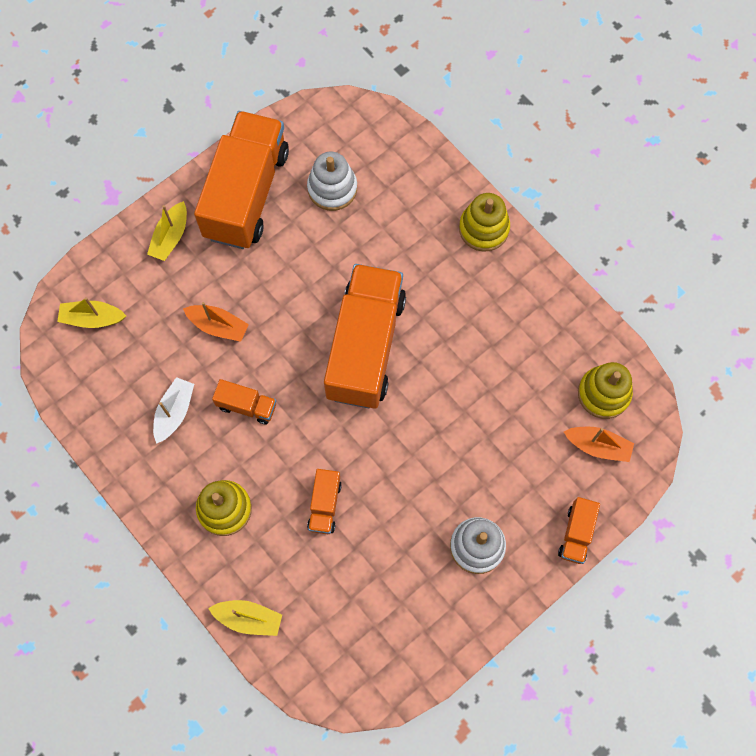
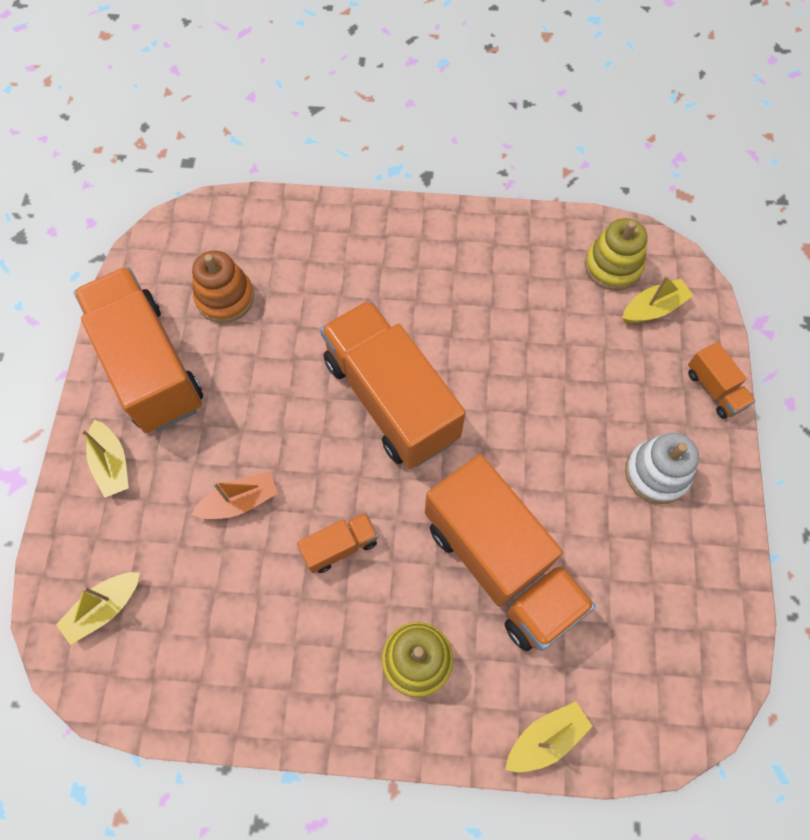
camera: 45 degrees left, 5 degrees down
(174, 412) = (277, 618): white boat -> none
(324, 505) = (500, 565): orange truck -> orange truck, size x2.33
(332, 188) = (225, 298): white stacking toy -> orange stacking toy
(483, 228) = (387, 224): yellow stacking toy -> none
(598, 446) = (653, 308): orange boat -> yellow boat

